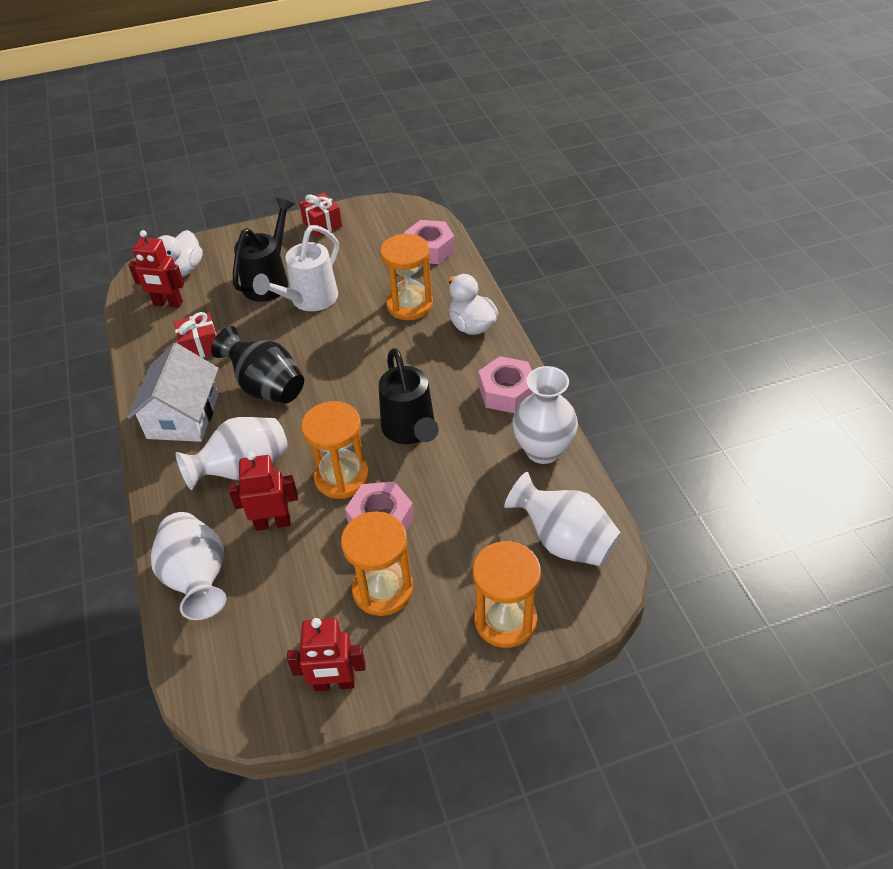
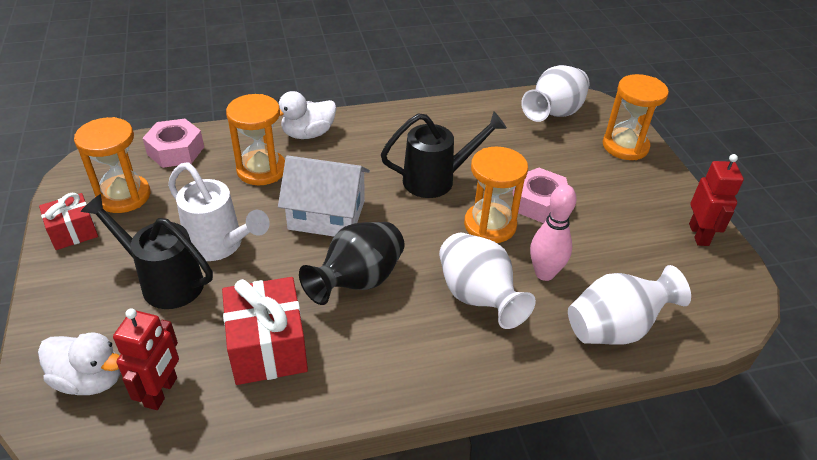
camera: 90 degrees left, 5 degrees down
(183, 416) = (390, 357): white house -> white house (326, 215)
(200, 346) = (268, 347): red gift -> red gift, size x1.63
(272, 523) = (544, 273): red robot -> pink bowling pin
(383, 589) = (609, 205): orange hourglass -> orange hourglass (124, 196)
(507, 392) = (399, 123): pink nut -> none
(543, 450) = (466, 112): white vase -> none

